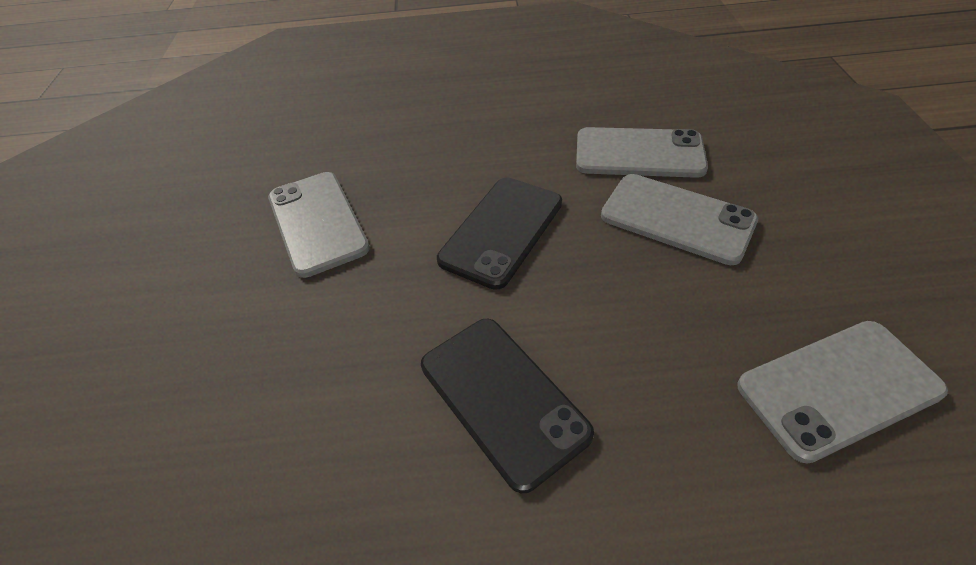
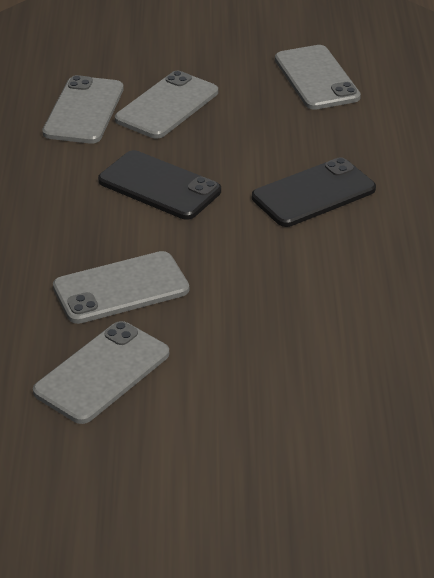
camera: 90 degrees left, 10 degrees down
(193, 226) = (102, 373): none -> grey phone

